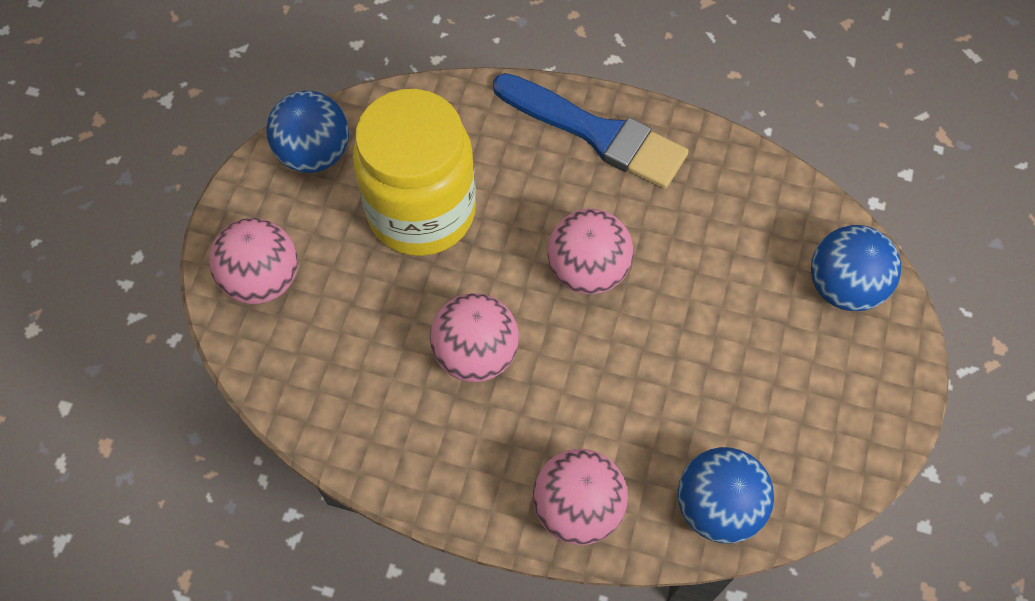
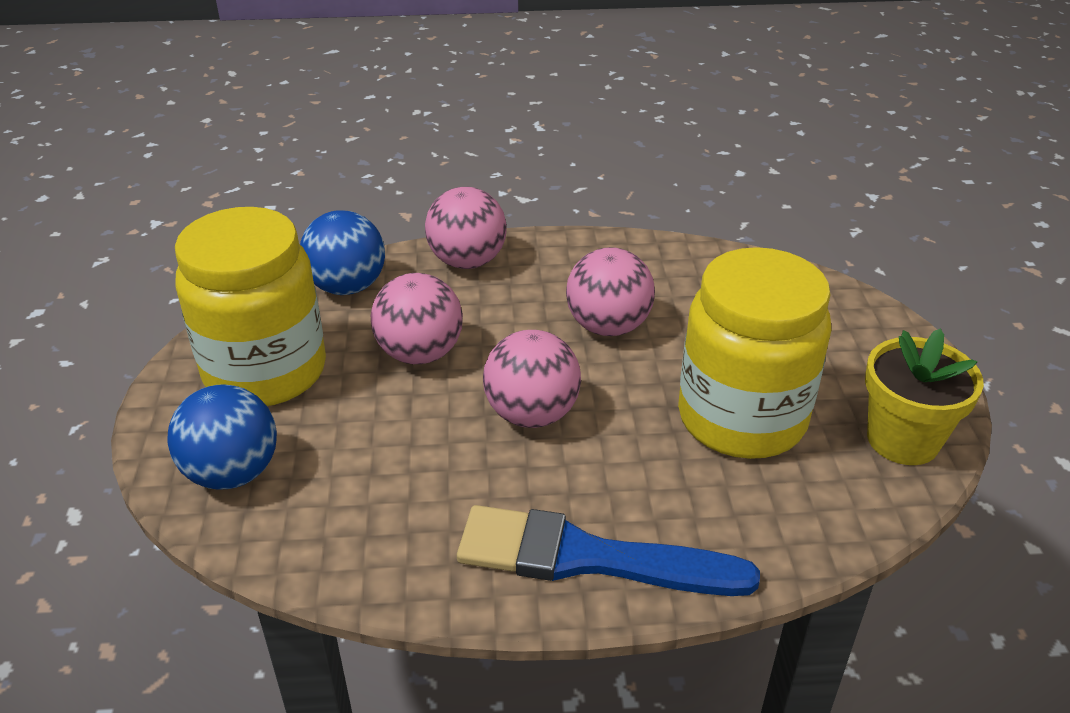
camera: 160 degrees right, 25 degrees down
(262, 279) = (846, 328): pink ball -> pink ball (420, 353)
(314, 153) = (902, 440): blue ball -> yellow flower pot
(812, 399) = (265, 371): none -> yellow jar

